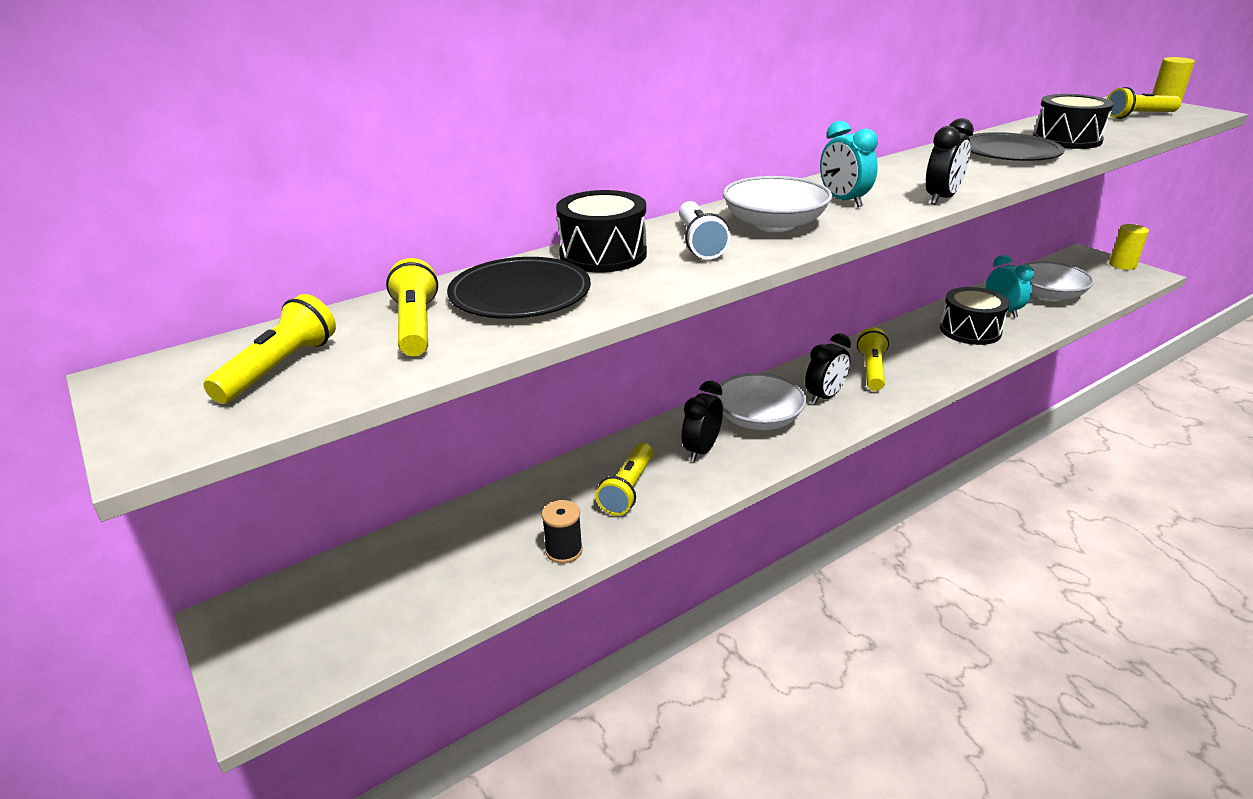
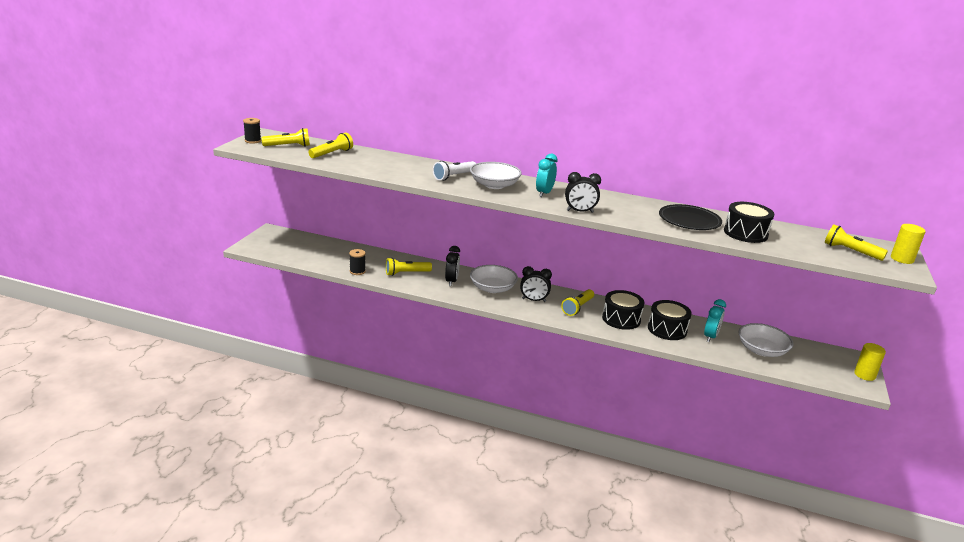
camera: 50 degrees right, 5 degrees down
(153, 411) = (253, 141): none -> black spool
(520, 294) = (371, 160): black plate -> none
(603, 254) = (420, 164): black drum -> black drum (621, 319)
(701, 450) = (451, 281): black clock -> black clock turned 105 degrees clockwise
(872, 370) = (577, 308): yellow flashlight -> yellow flashlight turned 150 degrees clockwise

